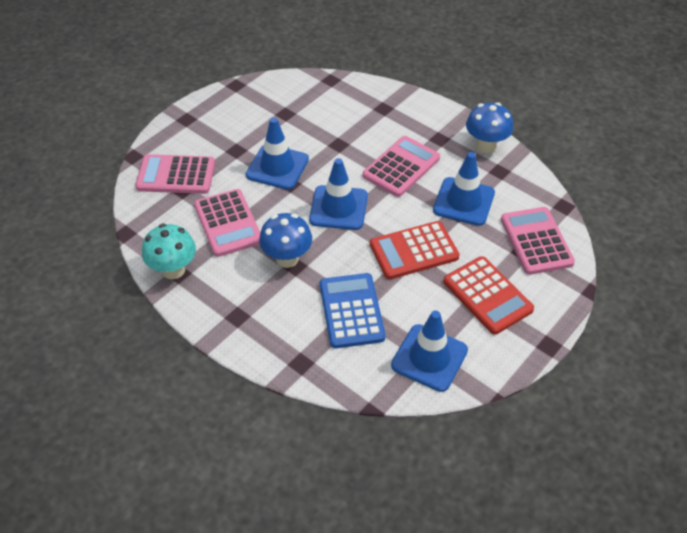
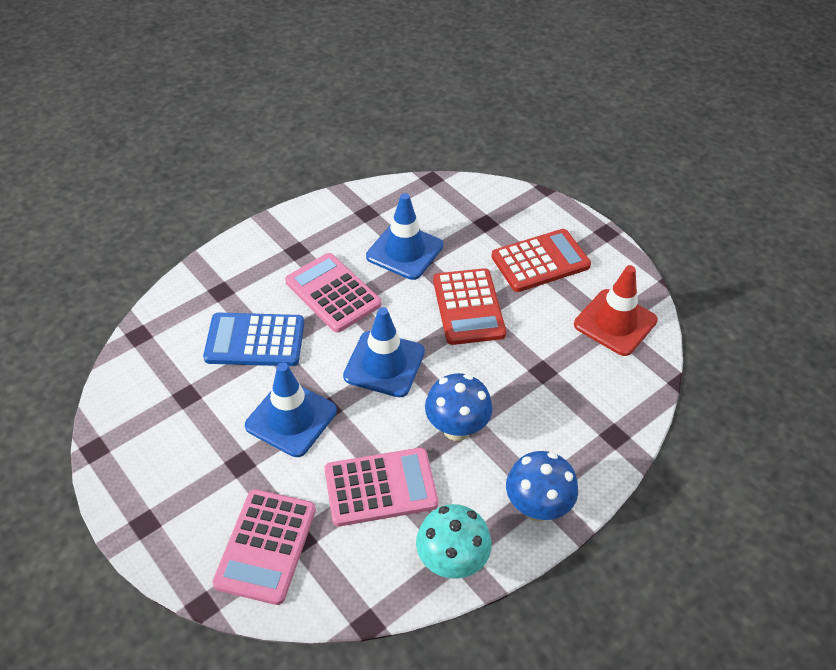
camera: 80 degrees left, 0 degrees up
(351, 311) = (546, 377): blue calculator -> blue calculator (255, 340)
(429, 358) = (615, 322): blue traffic cone -> red traffic cone
(486, 146) = (323, 214): blue mushroom -> blue mushroom (537, 507)
(536, 241) = (474, 209): pink calculator -> none

